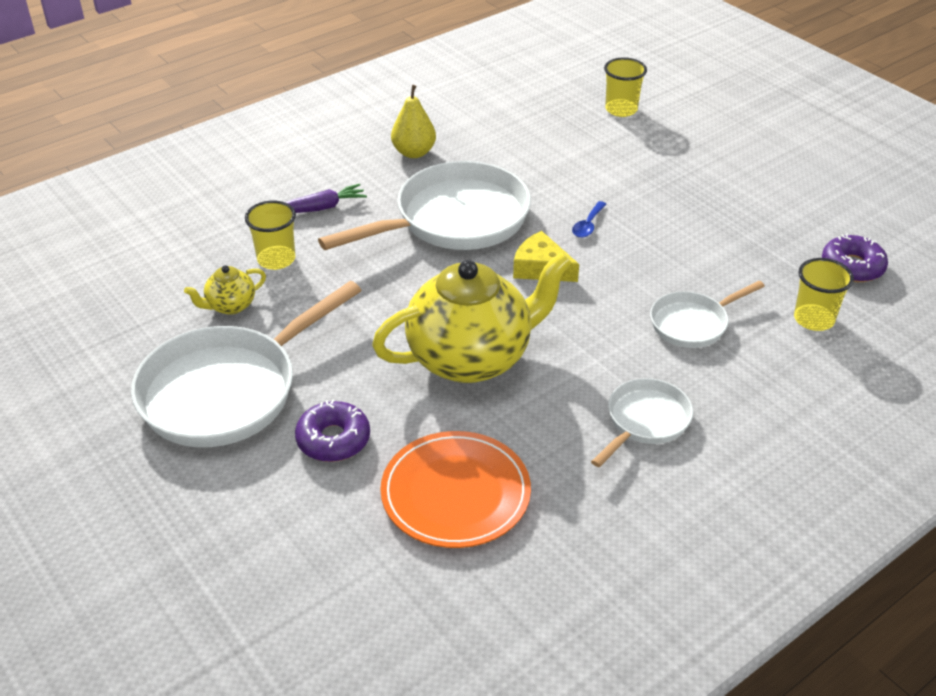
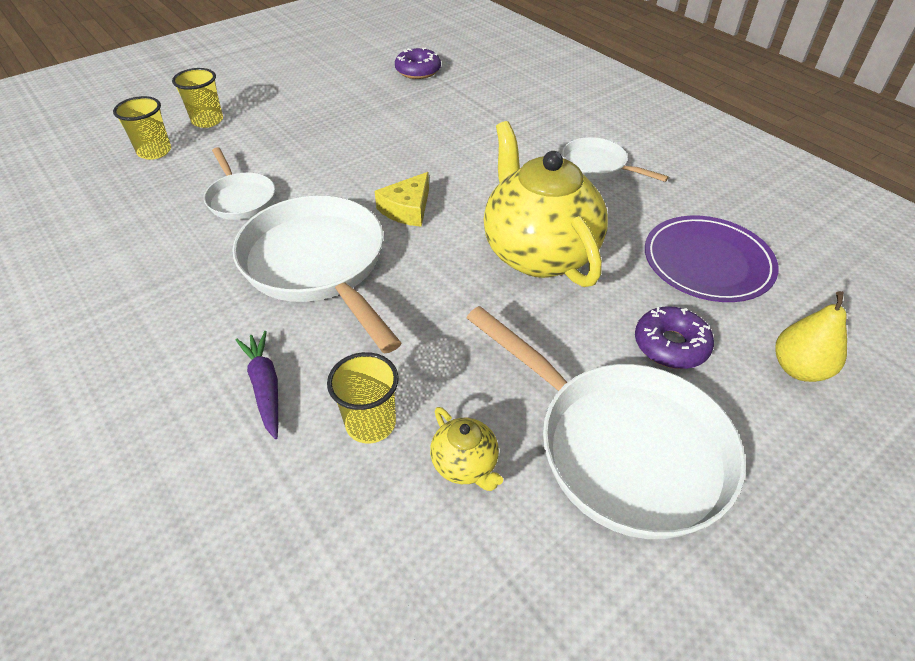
camera: 90 degrees left, 5 degrees up
(414, 152) = (169, 300): yellow pear -> yellow pear (798, 368)
(455, 493) = (707, 262): orange plate -> purple plate
(588, 225) = (345, 180): blue spoon -> none
(692, 323) = (483, 137): white pan -> white pan (240, 198)
(813, 319) = (476, 90): yellow cup -> yellow cup (207, 121)

